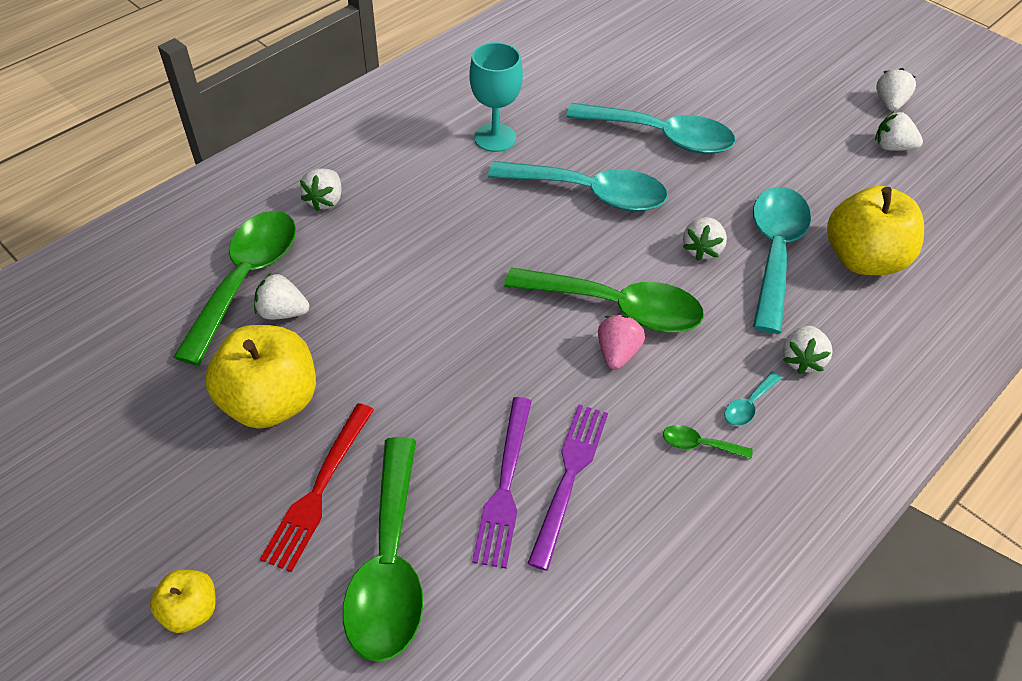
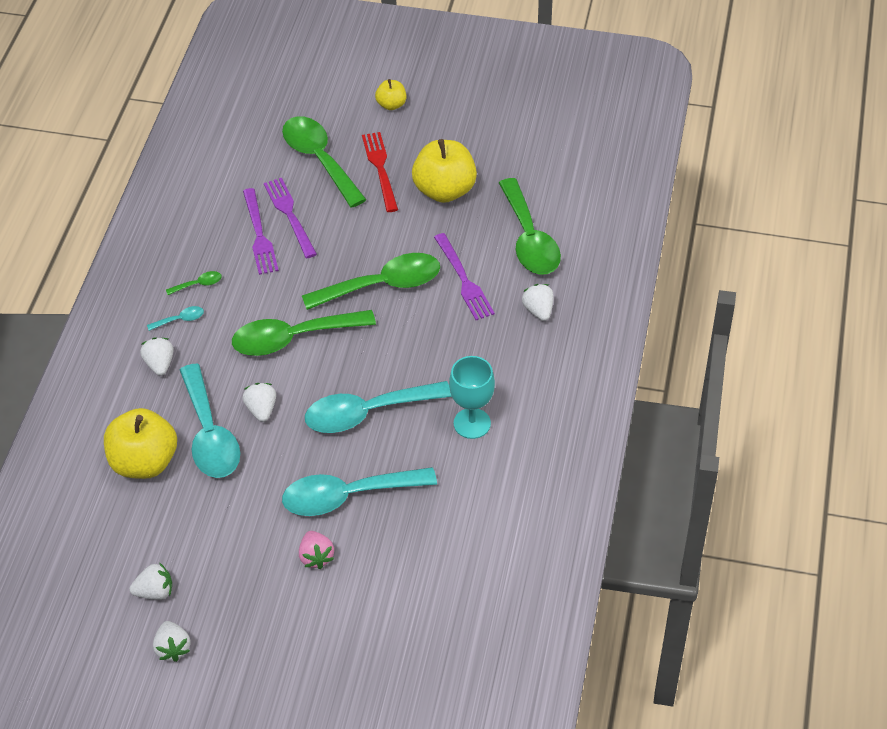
camera: 150 degrees right, 0 degrees up
(282, 312) = (488, 233): white strawberry -> none
(367, 272) = (464, 280): none -> purple fork
(463, 315) = (383, 285): none -> green spoon
(617, 353) = (275, 310): pink strawberry -> pink strawberry (316, 557)
(748, 405) = (180, 320): turquoise spoon -> turquoise spoon turned 60 degrees clockwise

